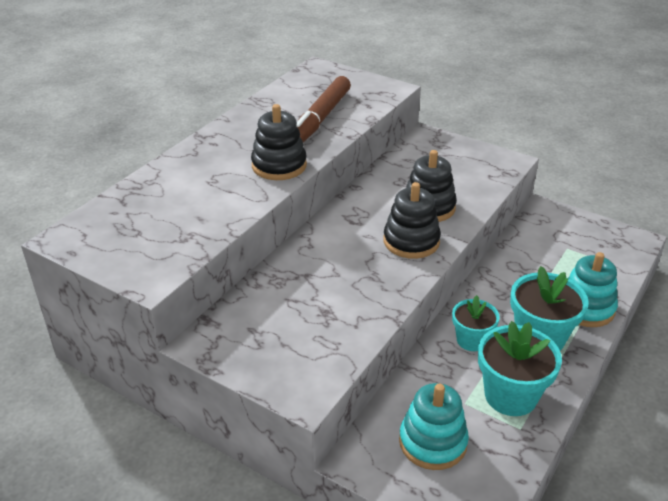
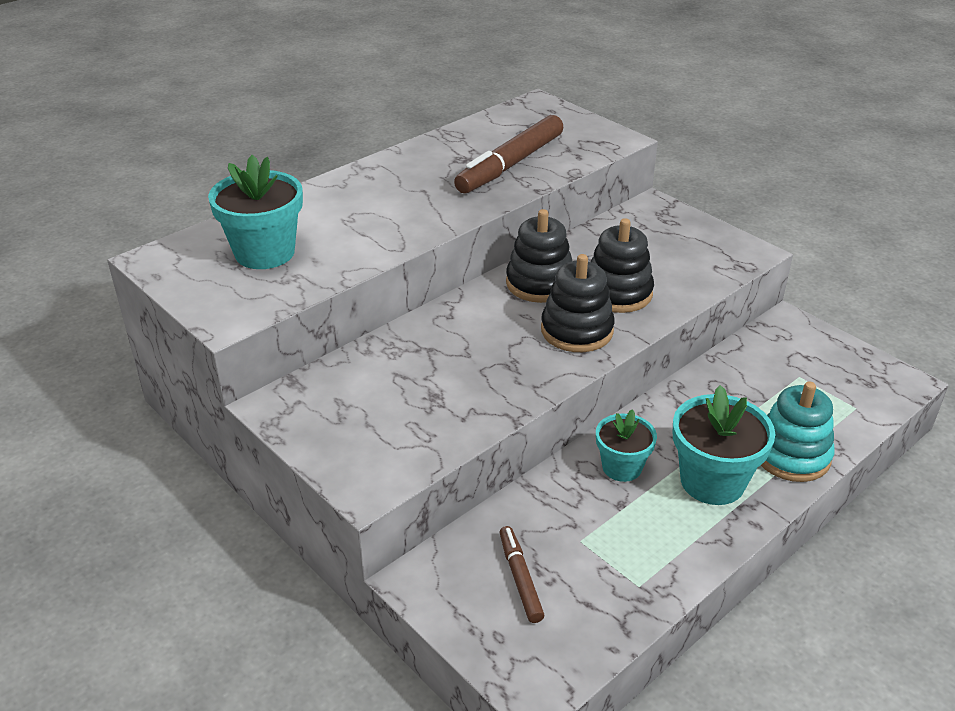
camera: 15 degrees right, 0 degrees up
(279, 165) = (435, 213): black stacking toy -> black stacking toy (539, 283)
(432, 442) = (520, 578): turquoise stacking toy -> brown marker
(510, 395) = (643, 543): turquoise flower pot -> turquoise flower pot (265, 253)

